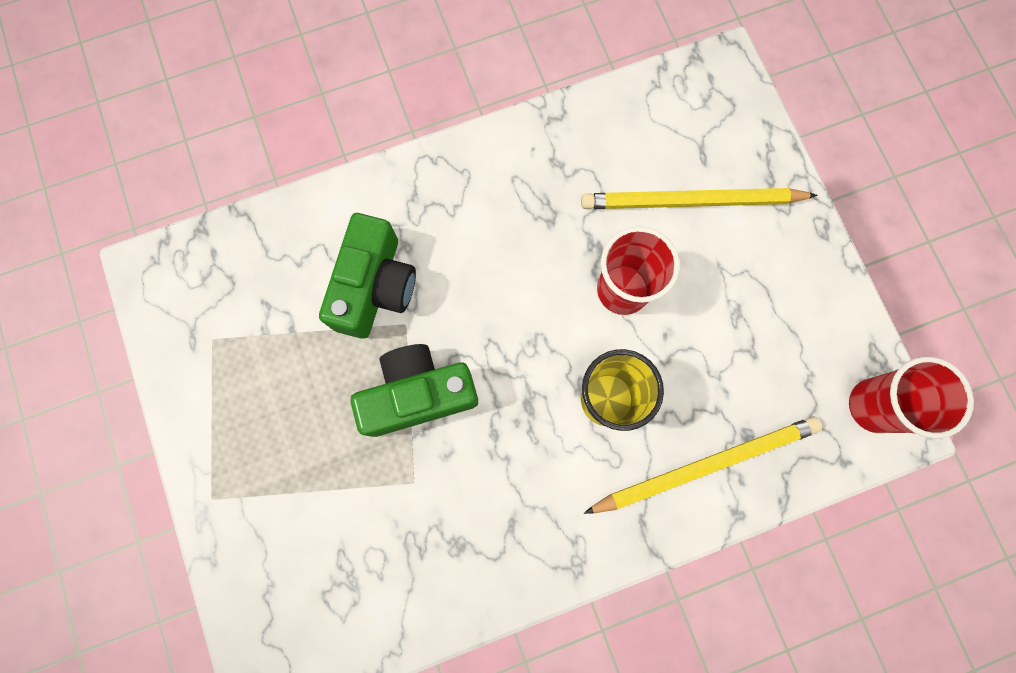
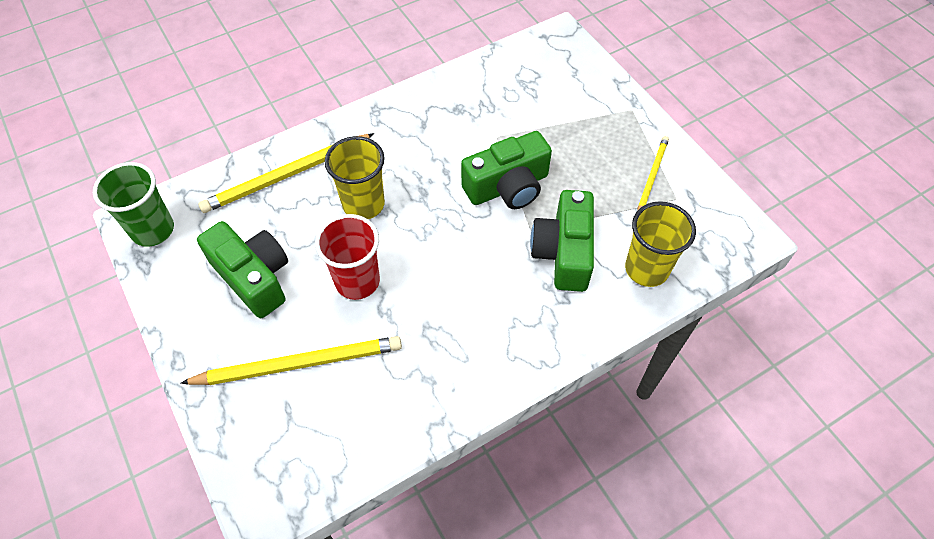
camera: 170 degrees right, 20 degrees down
(229, 378) = (651, 176): none -> yellow pencil
(286, 249) = (646, 269): none -> yellow cup
(744, 315) = (253, 277): none -> green camera
(874, 405) = (153, 230): red cup -> green cup

